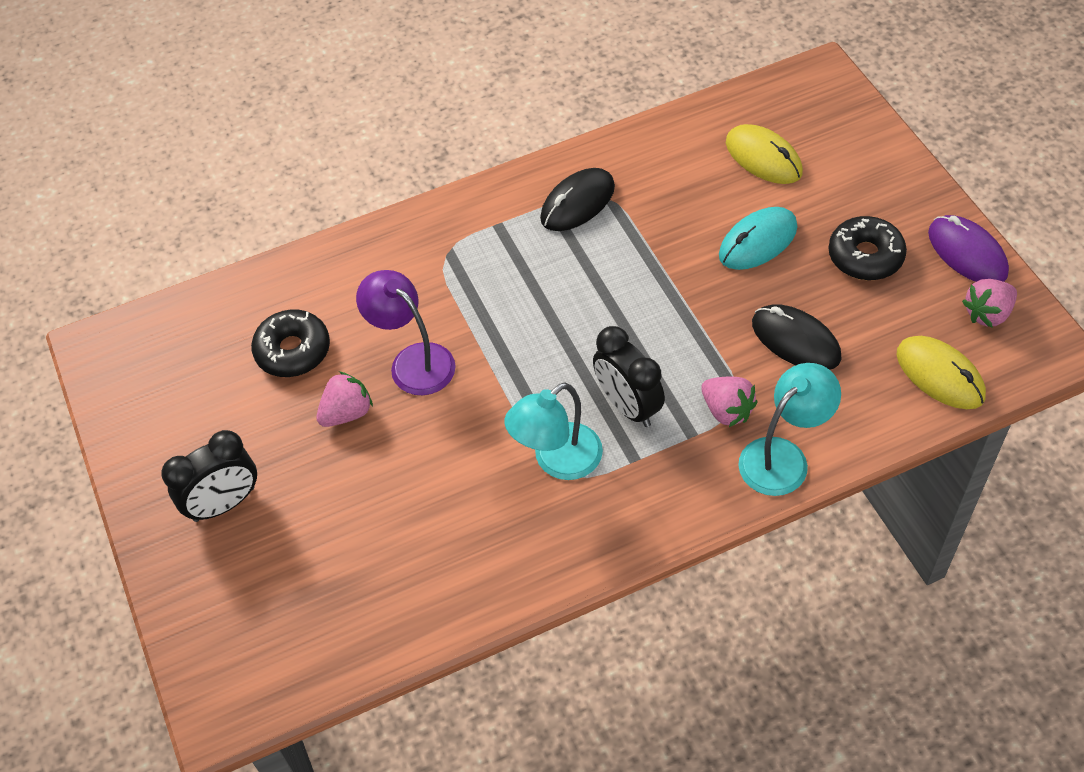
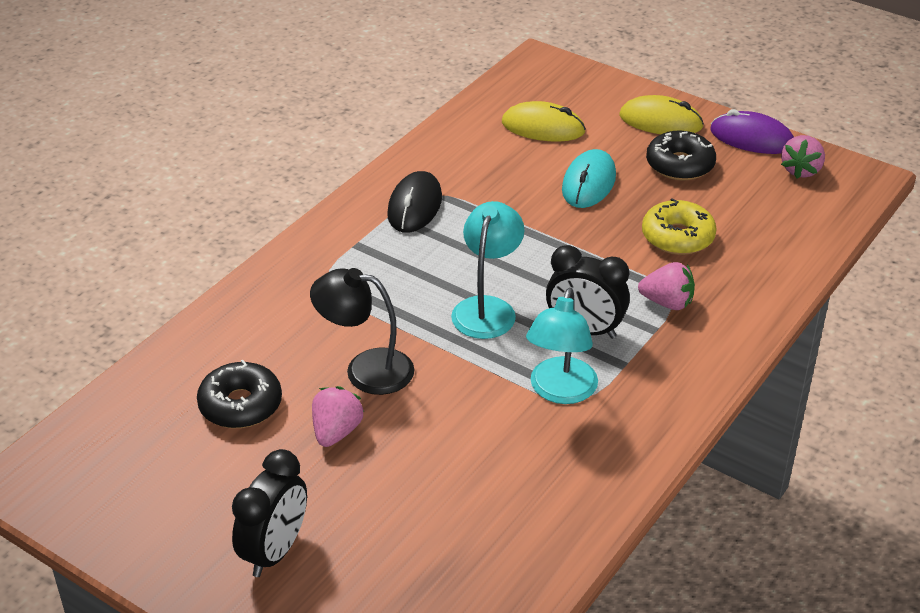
camera: 35 degrees left, 15 degrees down
(413, 361) = (365, 369): purple lamp -> black lamp
(783, 457) = (738, 316): turquoise lamp -> turquoise lamp (487, 308)
(795, 340) = (677, 237): black mouse -> yellow donut
(940, 375) = (803, 220): yellow mouse -> yellow mouse (660, 121)

